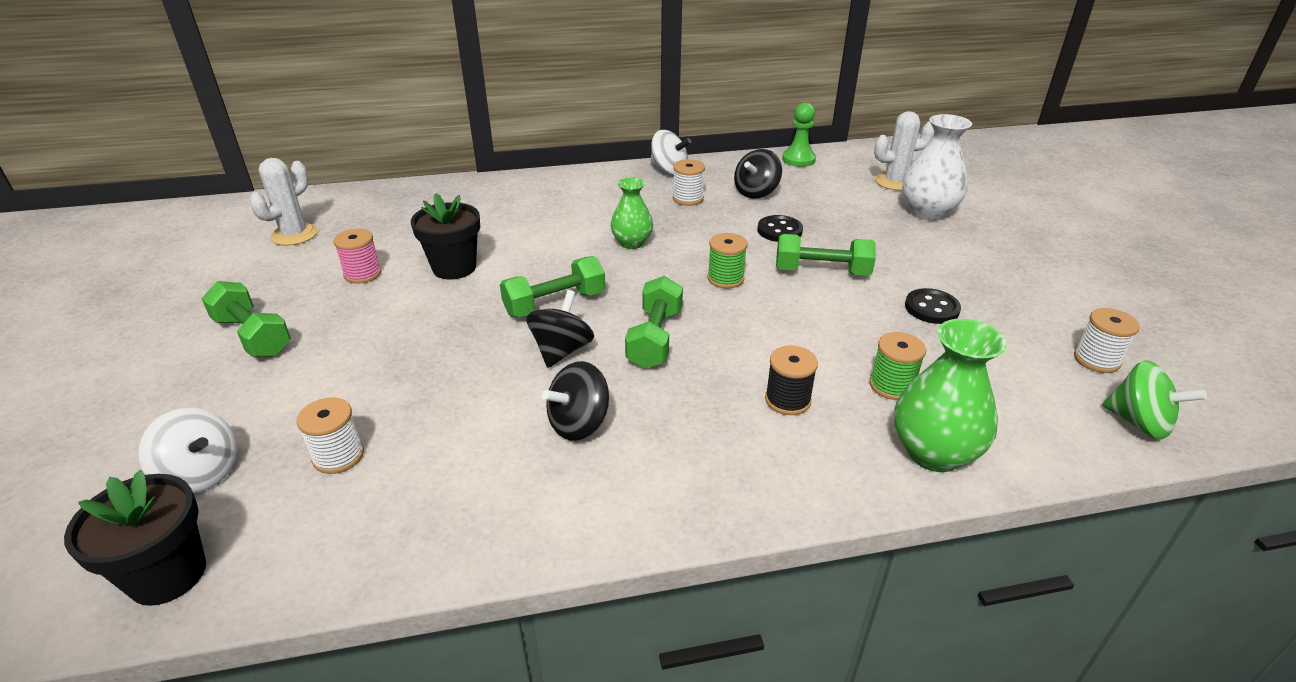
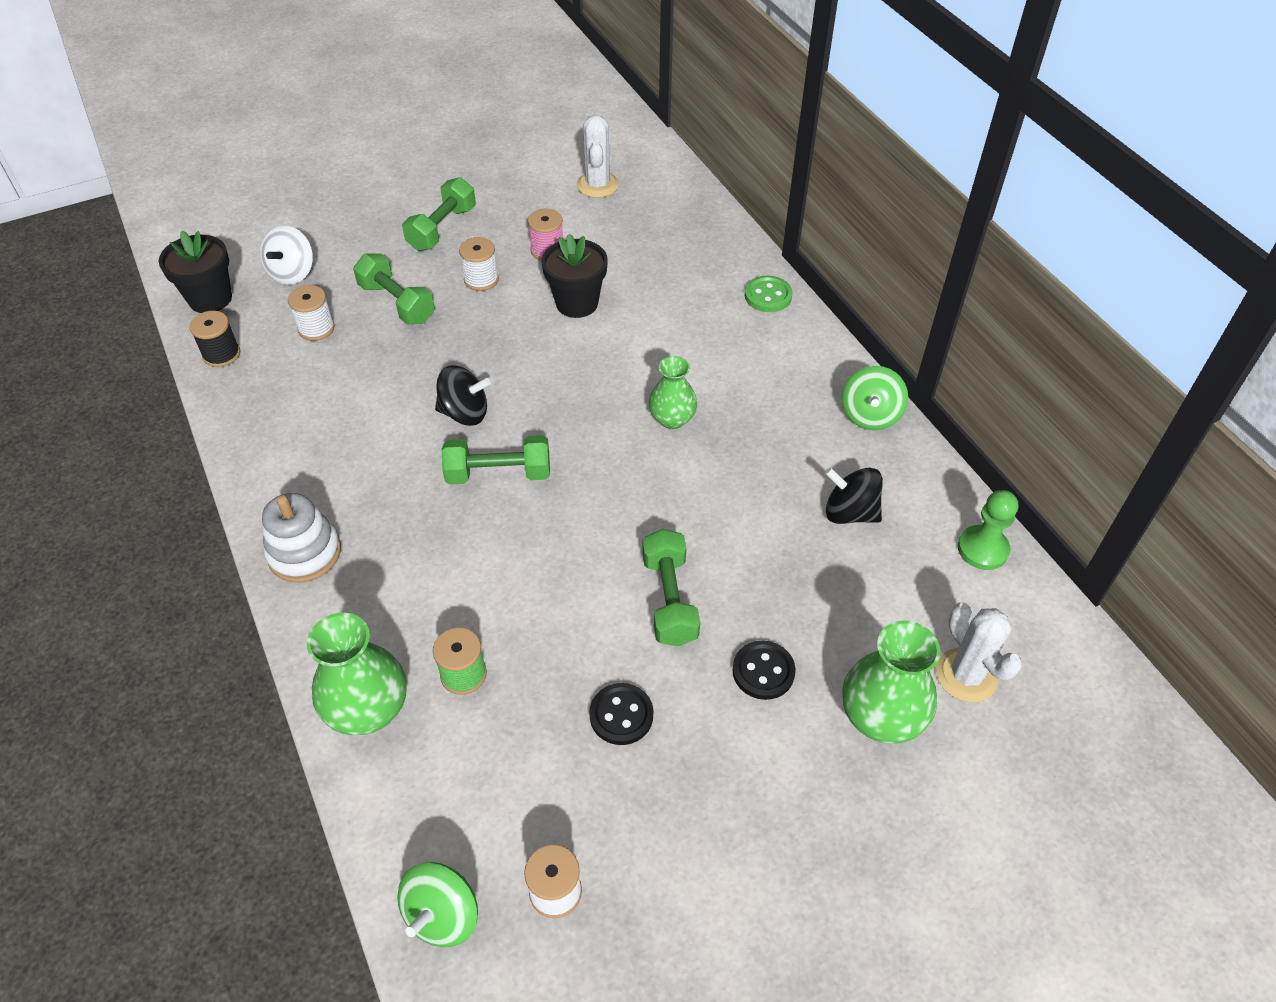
camera: 75 degrees right, 15 degrees up
(294, 235) = (597, 185): white cactus -> white cactus turned 75 degrees clockwise
(520, 184) = (768, 296): none -> green button
(555, 303) = (537, 389): green dumbbell -> green dumbbell (397, 303)
(579, 424) = (370, 449): black spinning top -> none
(669, 170) = (870, 415): white spinning top -> green spinning top
(688, 199) = (799, 447): white spool -> white spool (481, 280)
(718, 490) = (304, 553): none -> white stacking toy
(725, 279) = (624, 512): green spool -> none
(779, 231) = (754, 549): black button -> black button (763, 671)
(787, 400) = (425, 588): black spool -> black spool (221, 354)
(927, 212) = (881, 717): white vase -> green vase

